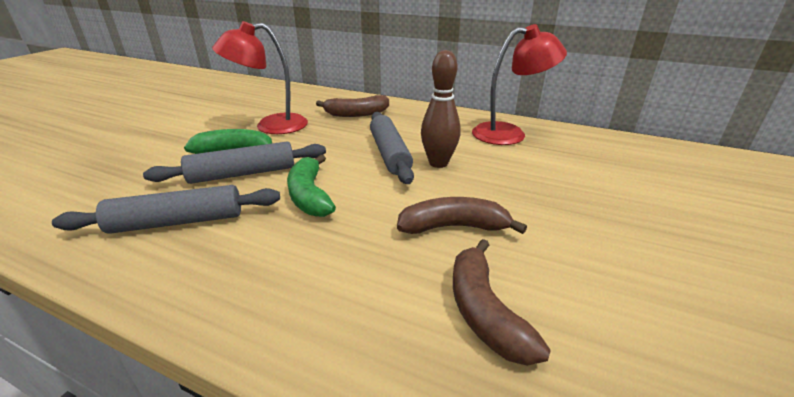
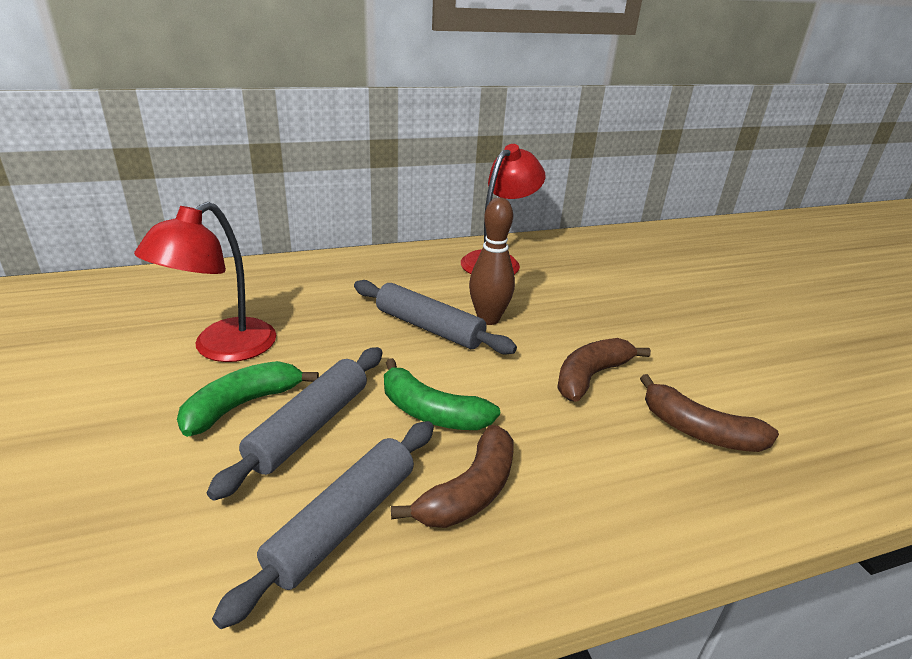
camera: 45 degrees left, 0 degrees up
(356, 114) = (309, 290): brown banana -> brown banana (470, 491)

